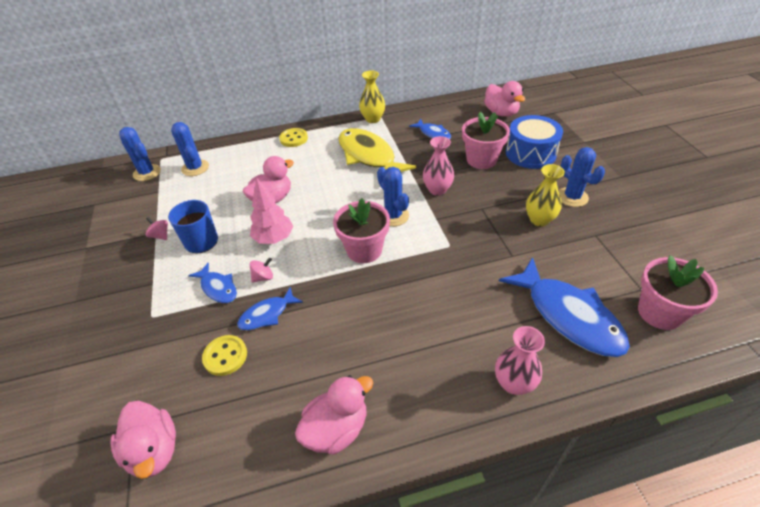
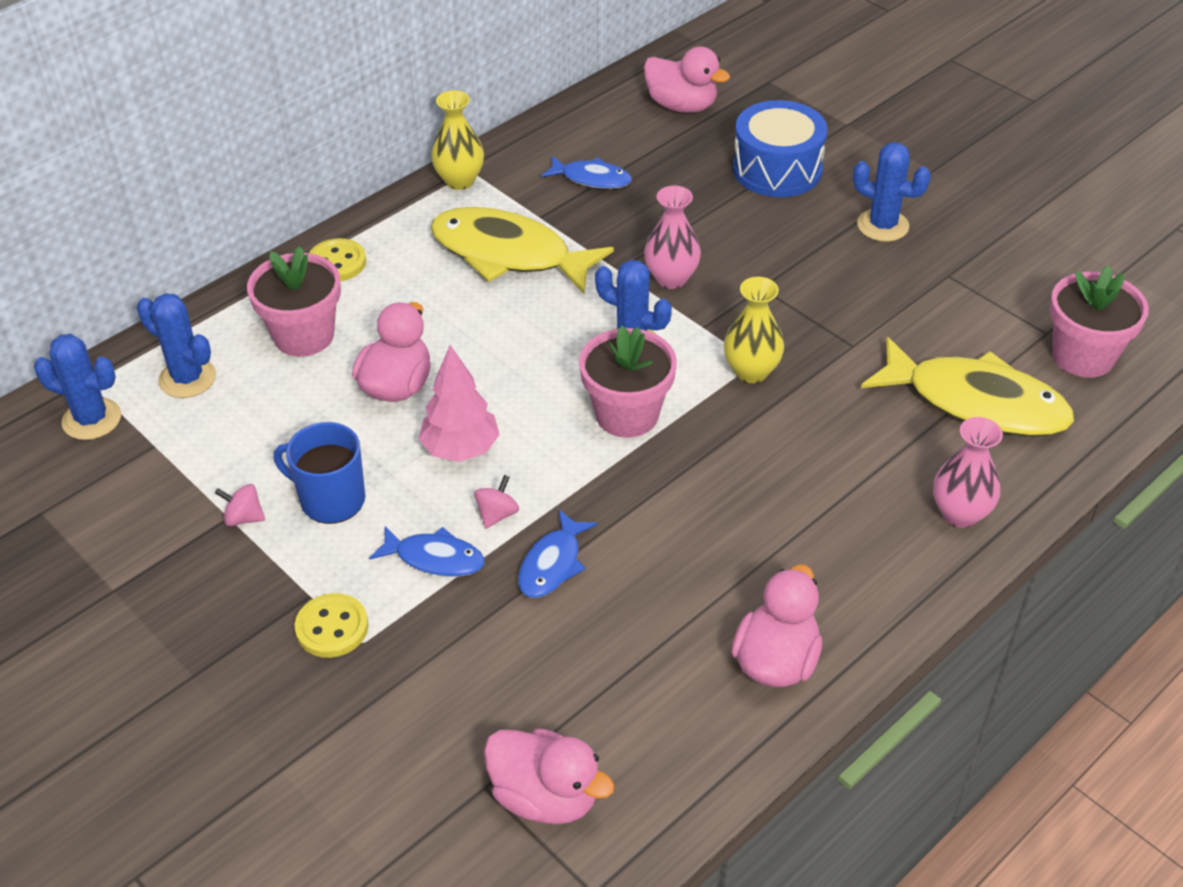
camera: 30 degrees left, 0 degrees up
(225, 356) = (539, 644): yellow button -> yellow button (332, 627)
(481, 160) = (706, 204): pink flower pot -> pink flower pot (304, 336)
(539, 220) = (857, 277): yellow vase -> yellow vase (751, 371)
(568, 316) = (976, 402): blue fish -> yellow fish

